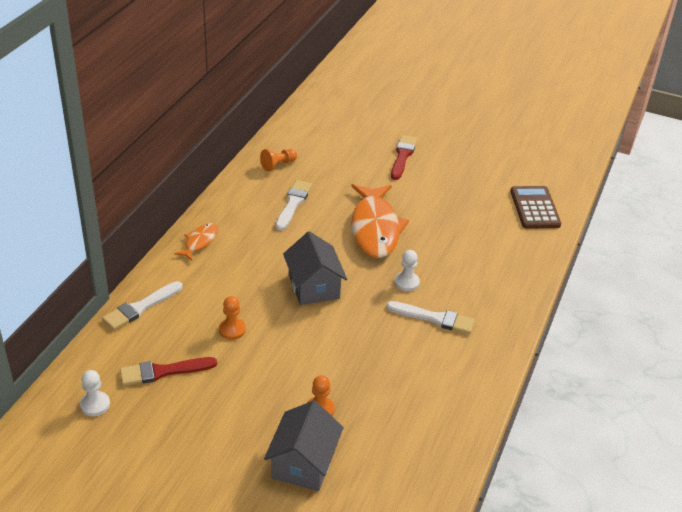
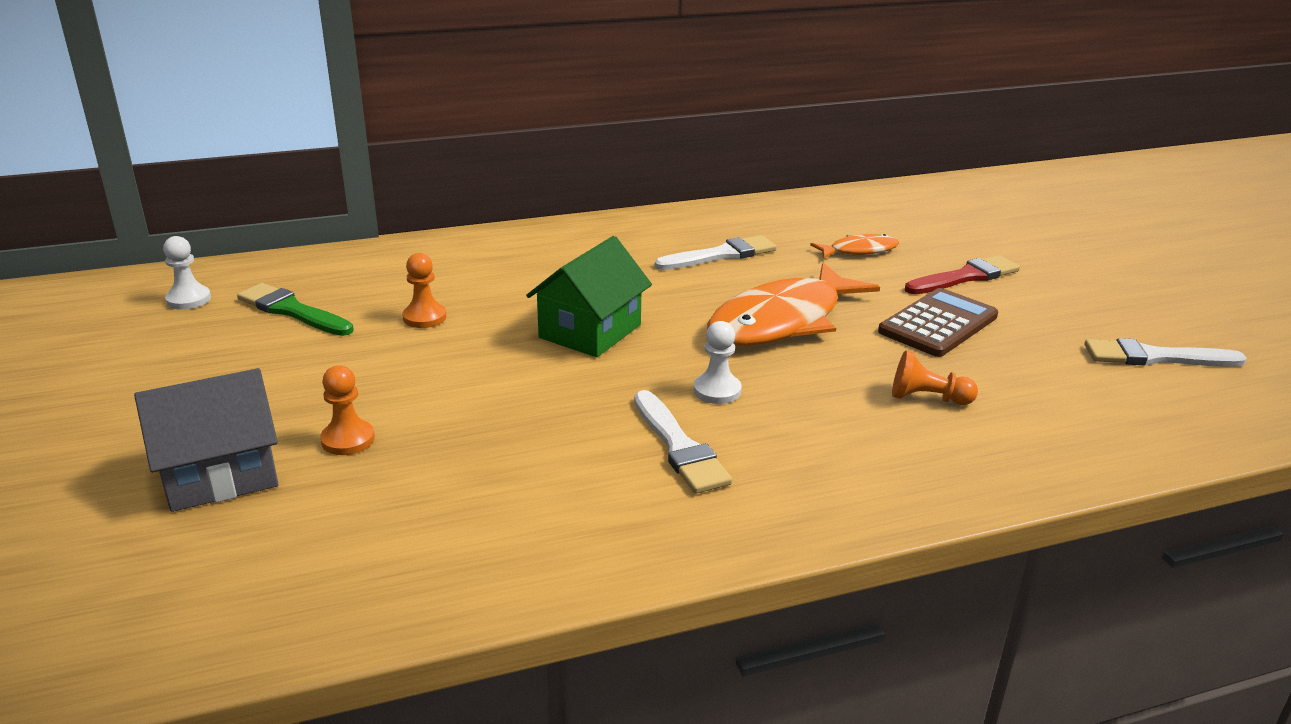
camera: 50 degrees right, 10 degrees down
(140, 307) = (387, 256): white brush -> white brush (1156, 357)
(163, 371) = (292, 311): red brush -> green brush
(199, 242) = (550, 238): orange fish -> orange fish (859, 250)
(278, 165) = (771, 219): orange pawn -> orange pawn (927, 398)
(314, 286) = (590, 331): grey house -> green house
(535, 208) = (1104, 422): brown calculator -> brown calculator (938, 324)

